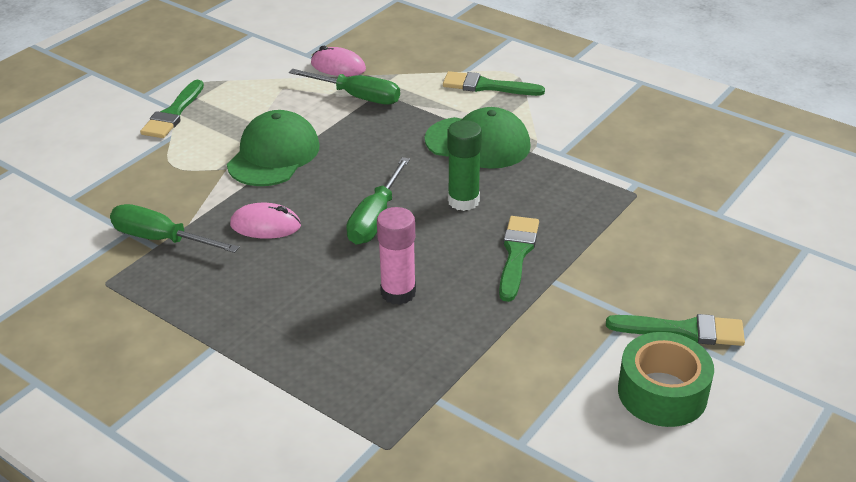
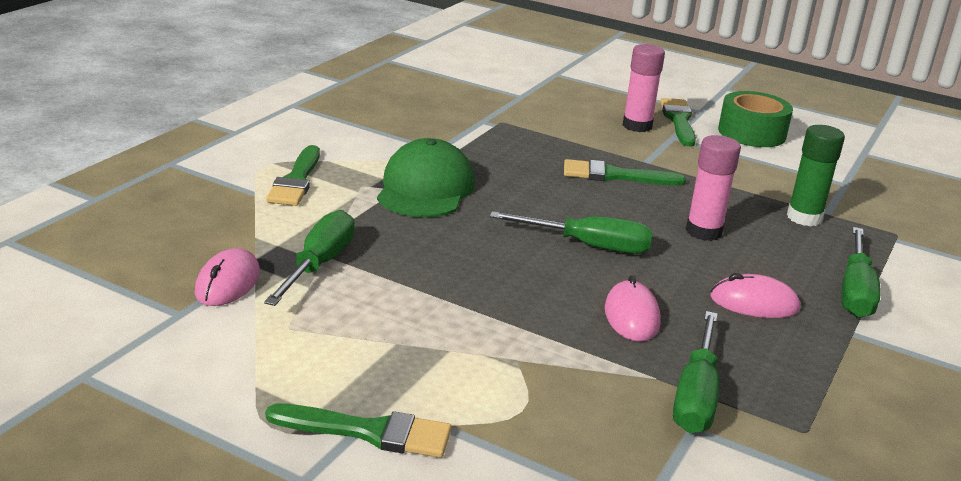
camera: 100 degrees left, 10 degrees down
(270, 297) = (754, 303): none -> pink mouse
(273, 155) = (476, 322): green cap -> none
(276, 371) = (855, 292): none -> green screwdriver
(463, 201) = (539, 198): green glue stick -> green glue stick (804, 218)
(655, 291) = (637, 126): none -> pink glue stick

